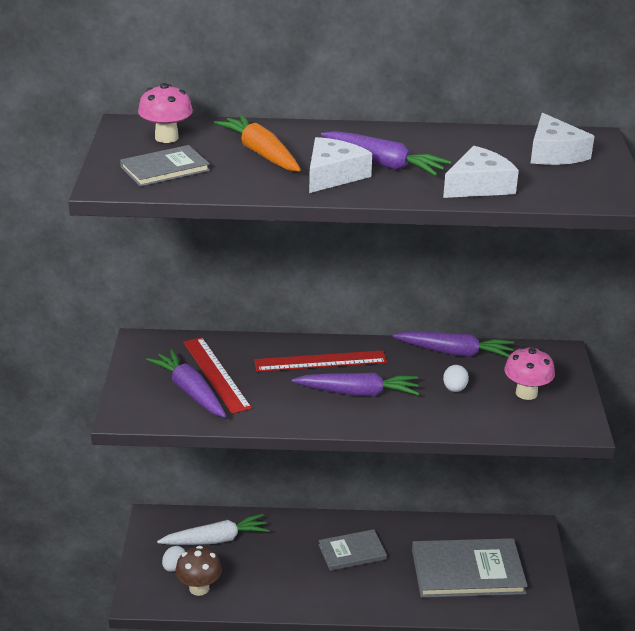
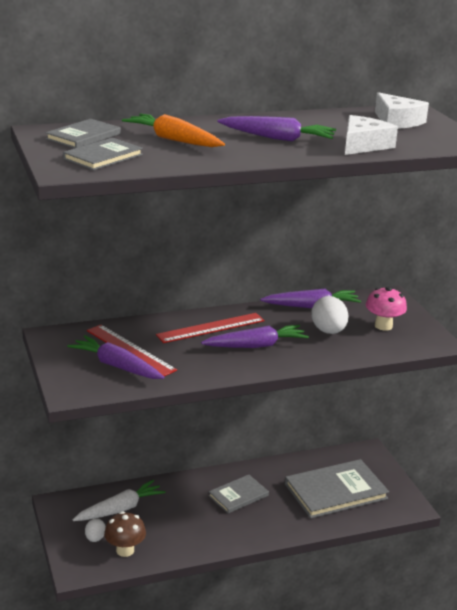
camera: 20 degrees left, 5 degrees down
(166, 138) = (83, 136): pink mushroom -> grey book
(333, 175) = (246, 148): white cheese -> none
(454, 389) = (328, 331): white egg -> white egg, size x1.70

